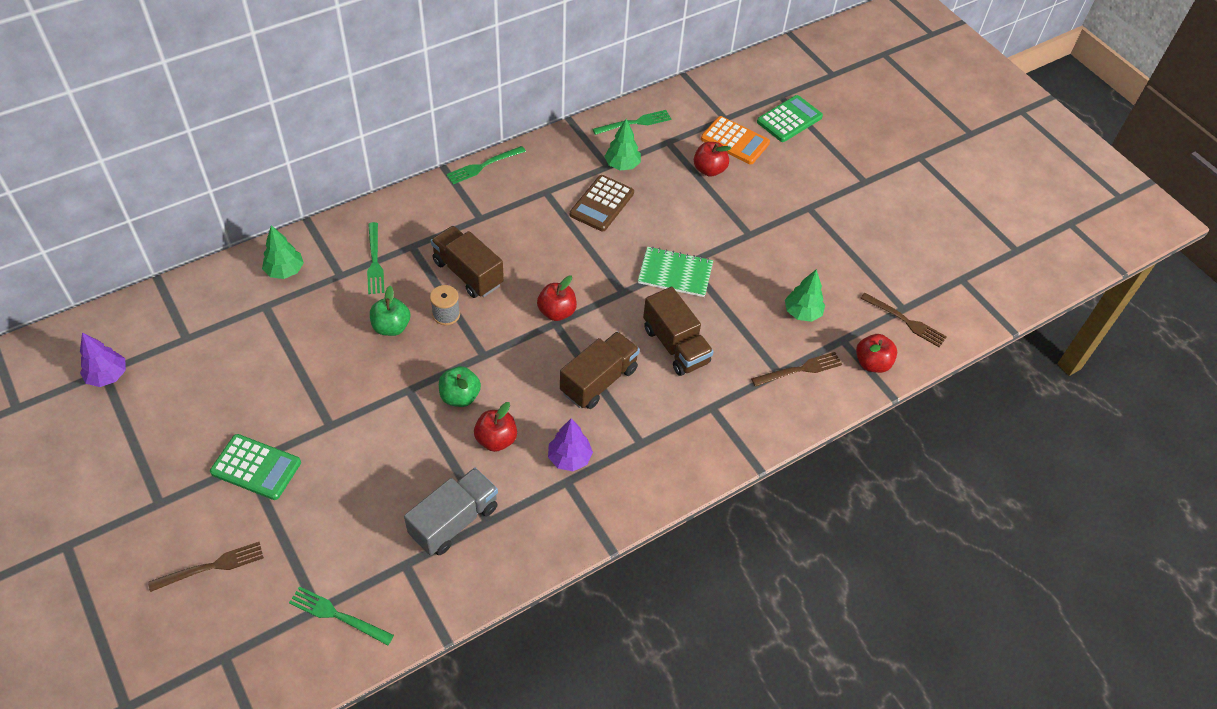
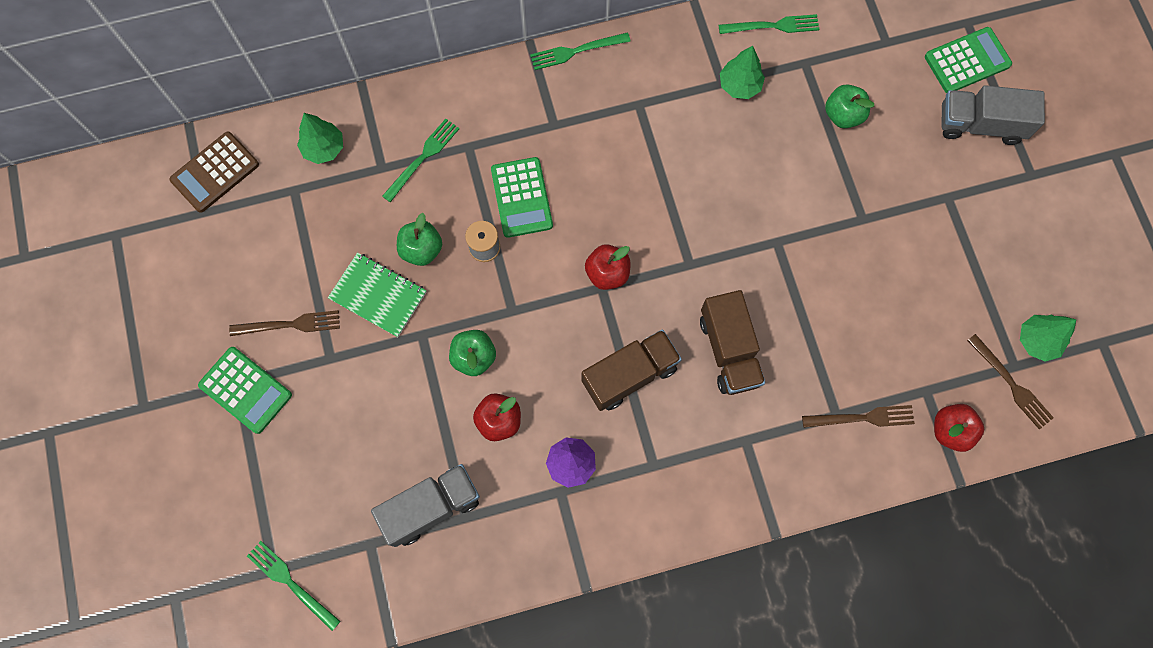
camera: 20 degrees right, 20 degrees up
(107, 376) = (118, 240): purple tree -> none
(211, 566) = (181, 494): brown fork -> brown fork (290, 324)
(374, 261) = (423, 158): green fork -> green fork turned 150 degrees counterclockwise
(468, 273) = (521, 197): brown truck -> green calculator
(602, 204) = (699, 136): brown calculator -> brown calculator (215, 172)
(675, 273) = (757, 253): green notebook -> green notebook (378, 295)
(709, 170) = (843, 115): red apple -> green apple
(735, 141) = (888, 79): orange calculator -> none
(802, 313) = (890, 343): green tree -> green tree (1037, 341)
(814, 157) = (980, 125): none -> grey truck

